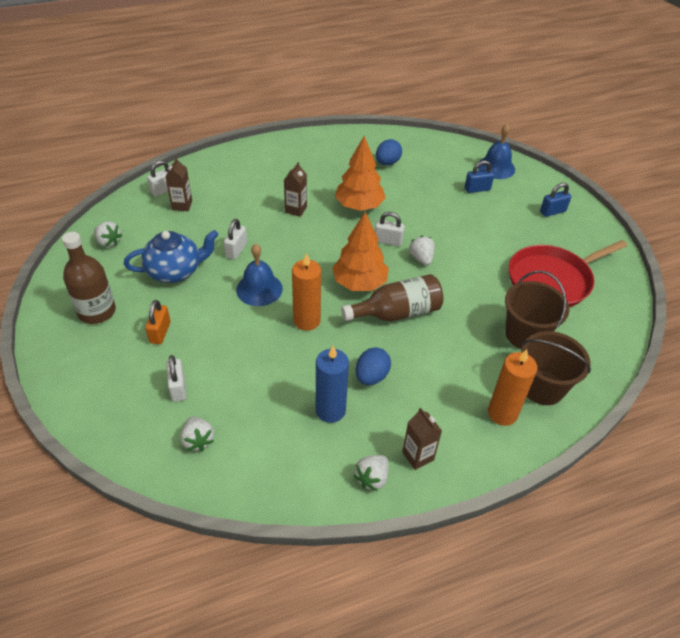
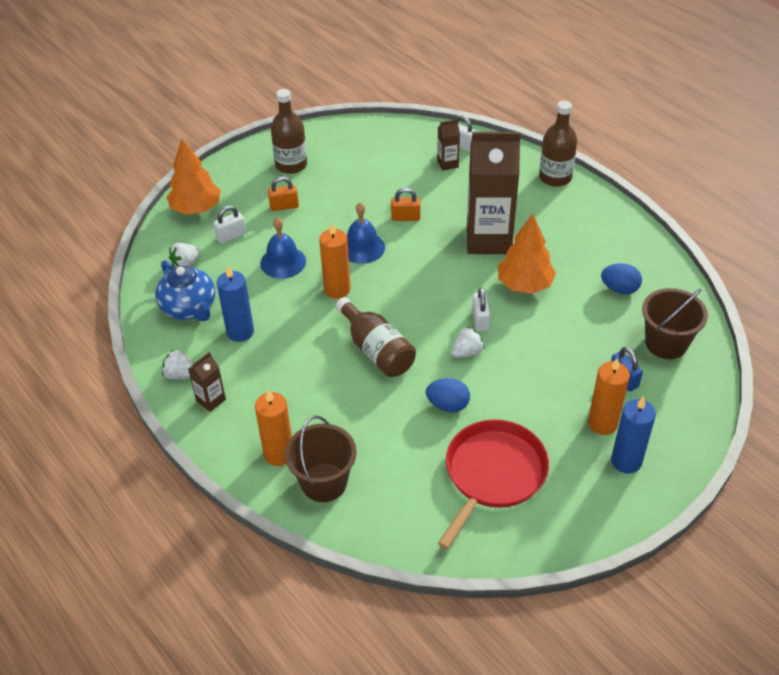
camera: 75 degrees right, 0 degrees up
(108, 242) = (373, 140): white strawberry -> none
(175, 271) = (358, 190): blue teapot -> blue teapot (189, 308)
(236, 250) = (405, 217): white padlock -> orange padlock
(244, 154) = (555, 177): none -> brown bottle
(296, 209) = (488, 239): brown carton -> brown carton, size x2.32
(359, 283) = (404, 313): orange tree -> orange tree (196, 208)
(371, 376) = (288, 350): blue egg -> blue egg (448, 405)
(496, 167) = (683, 391): blue bell -> blue bell (283, 262)
(516, 211) = (602, 423): none -> orange candle
(525, 334) = (392, 459): brown bucket -> brown bucket (666, 343)
(552, 211) = (626, 461): blue padlock -> blue candle
(552, 280) = (493, 474): red pan -> red pan turned 75 degrees clockwise

